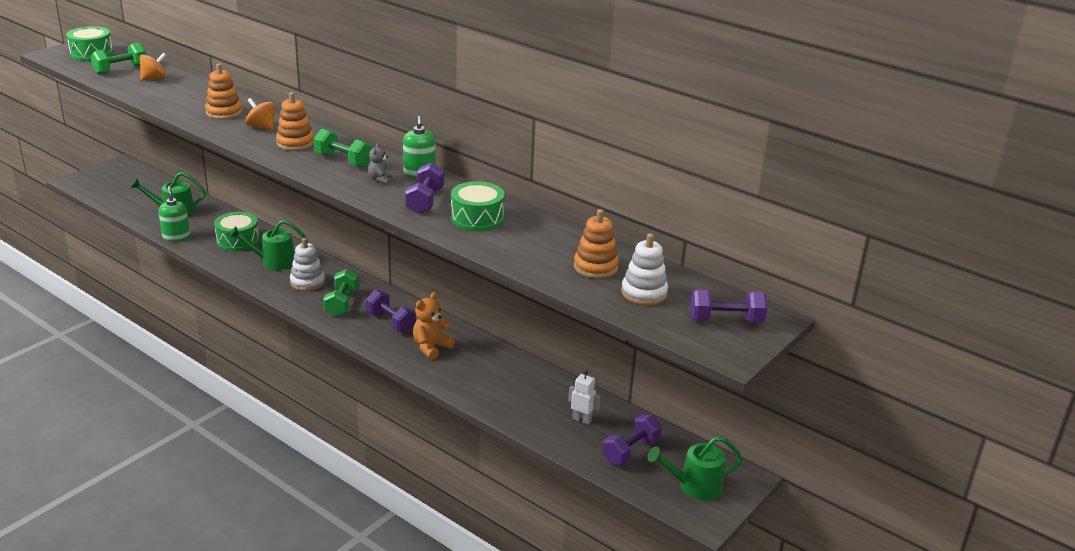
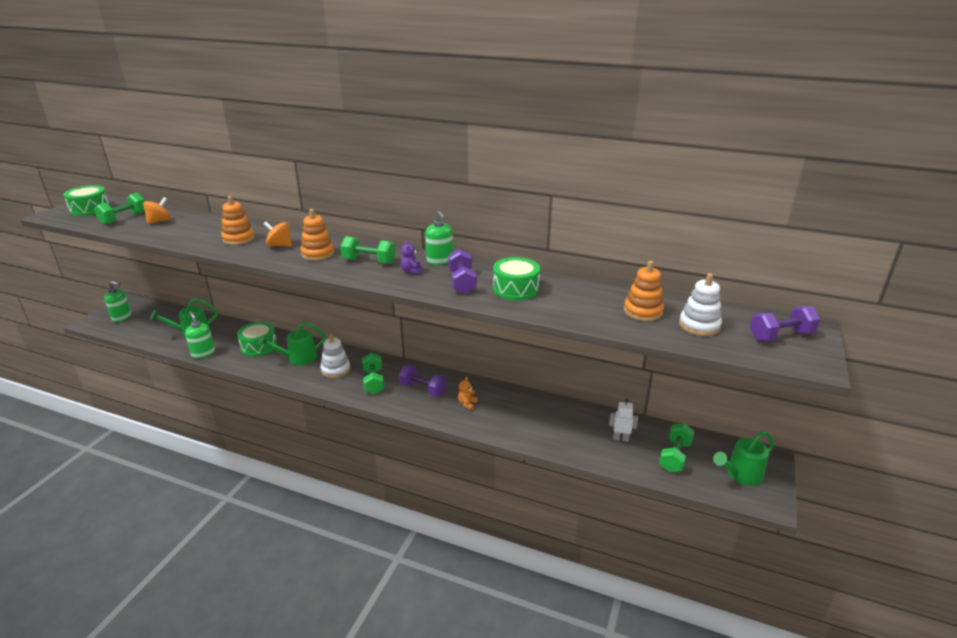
camera: 15 degrees left, 0 degrees up
(109, 181) = (122, 317): none -> green soap dispenser
(380, 179) = (411, 271): grey teddy bear -> purple teddy bear
(431, 347) = (467, 404): orange teddy bear -> orange teddy bear, size x0.60
(631, 451) = (674, 456): purple dumbbell -> green dumbbell

